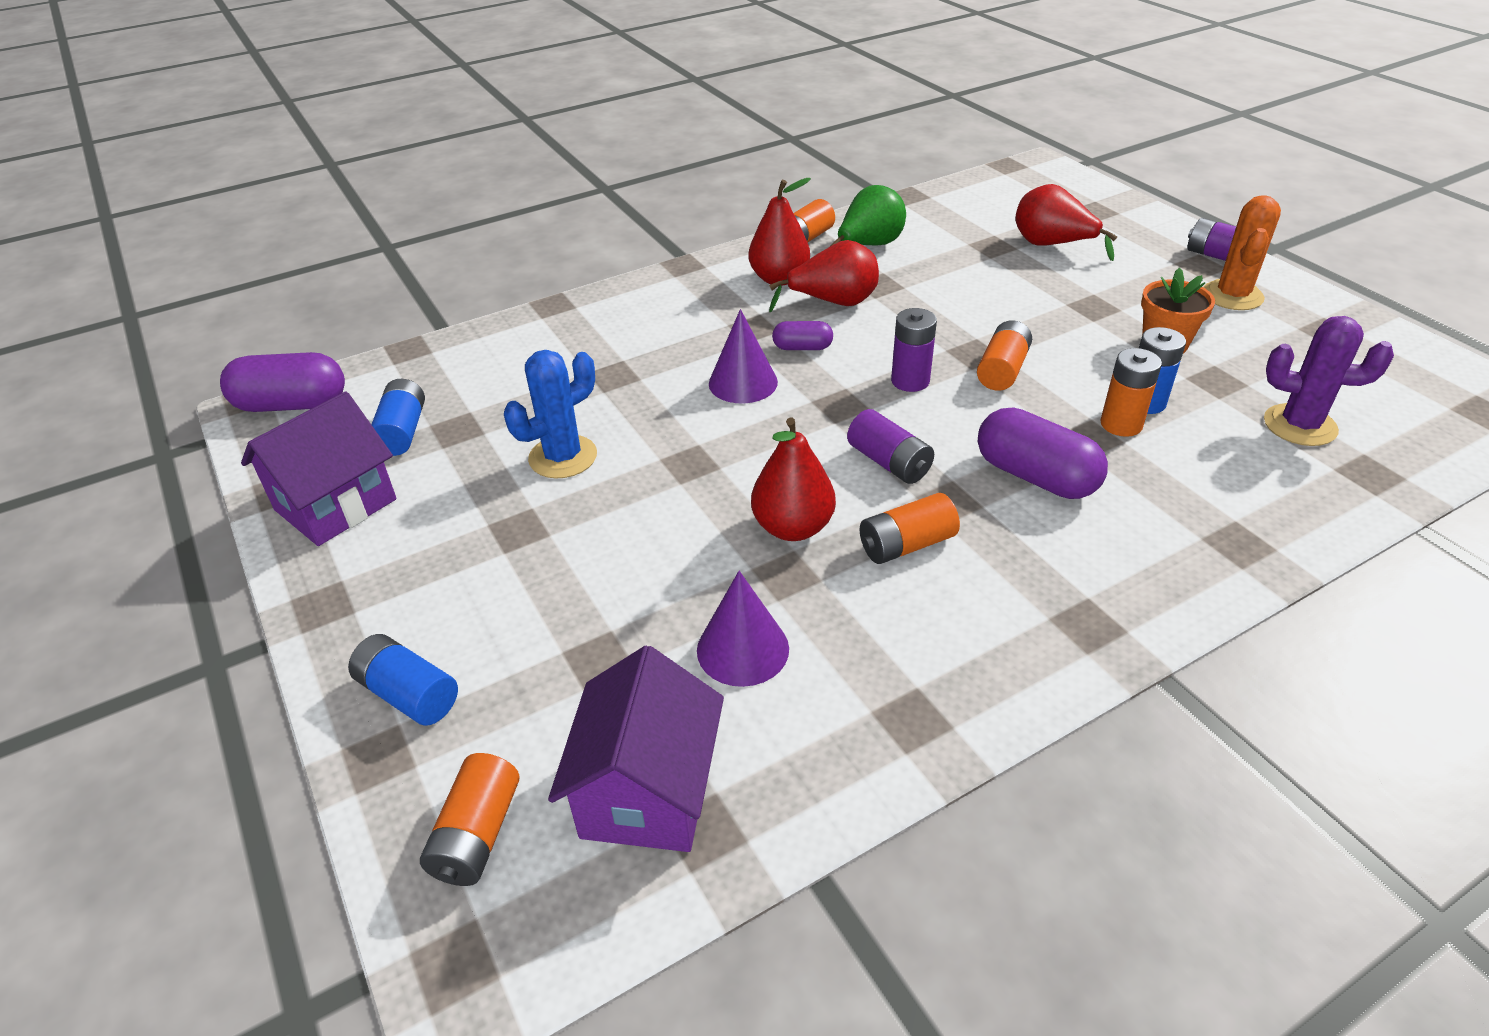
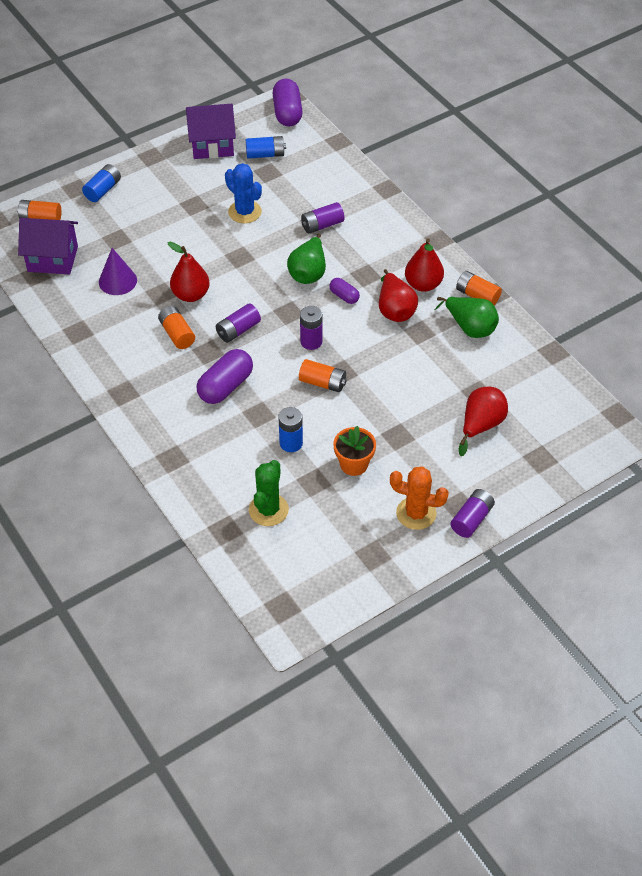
camera: 85 degrees right, 10 degrees up
(335, 505) = (212, 145): purple house -> purple house turned 45 degrees counterclockwise
(624, 367) = (322, 225): none -> purple battery
(743, 382) = (308, 273): purple cone -> green pear
(802, 347) = (344, 296): purple capsule -> purple capsule turned 45 degrees counterclockwise
(1121, 424) = (270, 428): orange battery -> none
(1300, 425) = (268, 510): purple cactus -> green cactus

